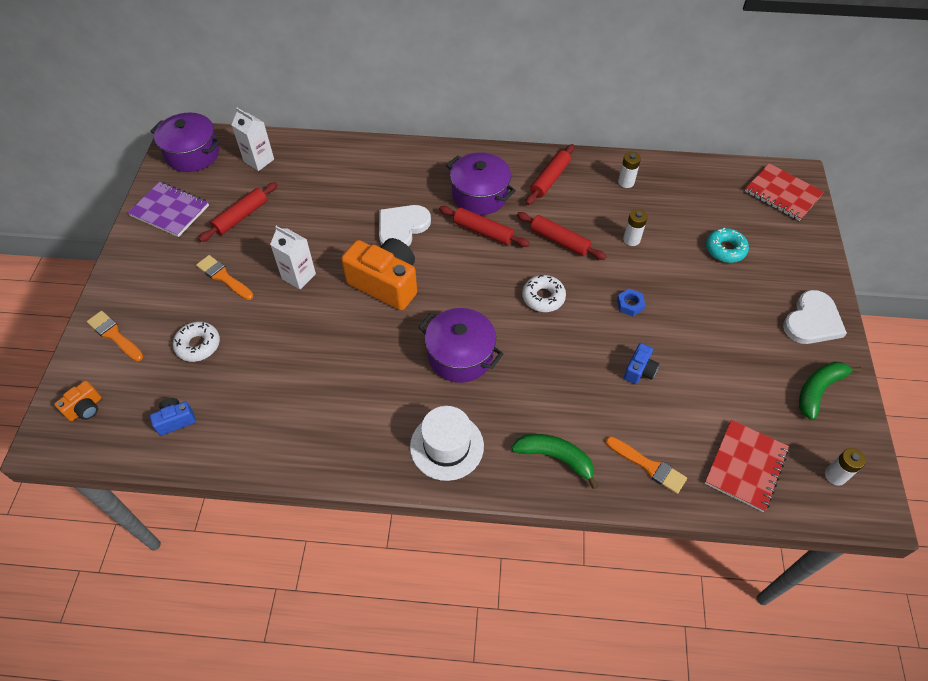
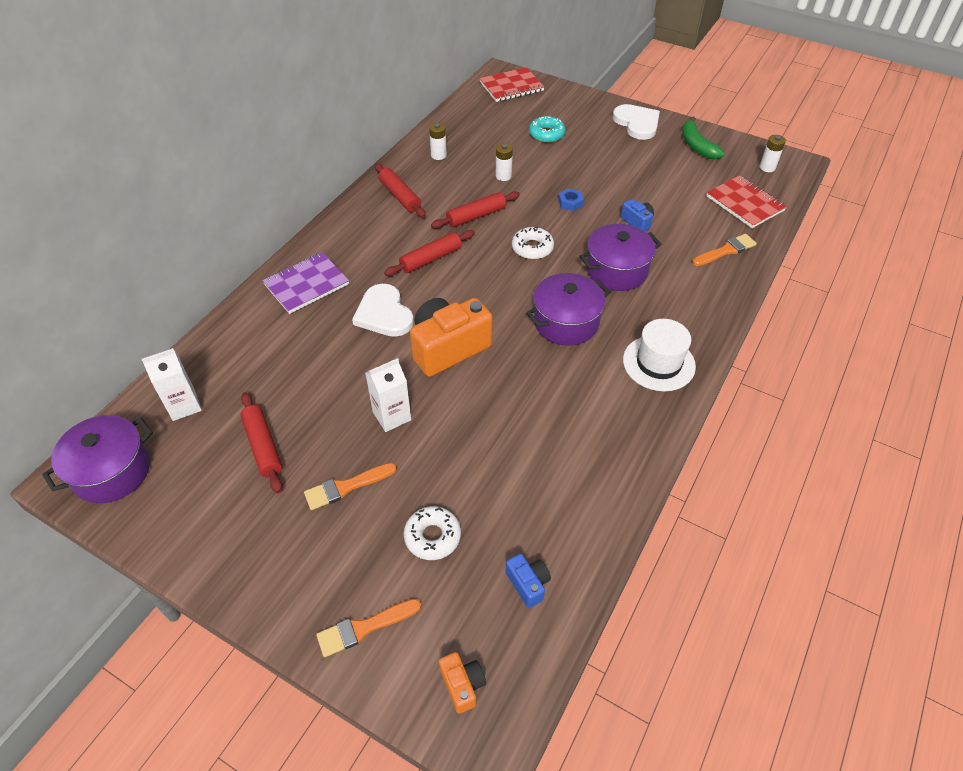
camera: 65 degrees left, 5 degrees down
(170, 210) = (194, 519): purple notebook -> purple notebook (306, 284)
(175, 420) = (528, 584): blue camera -> blue camera turned 150 degrees clockwise
(480, 195) = (384, 246): purple pot -> purple pot (616, 270)
(555, 458) = (698, 299): green banana -> none

